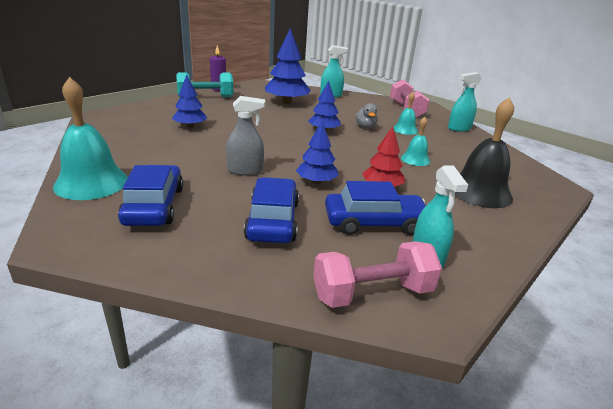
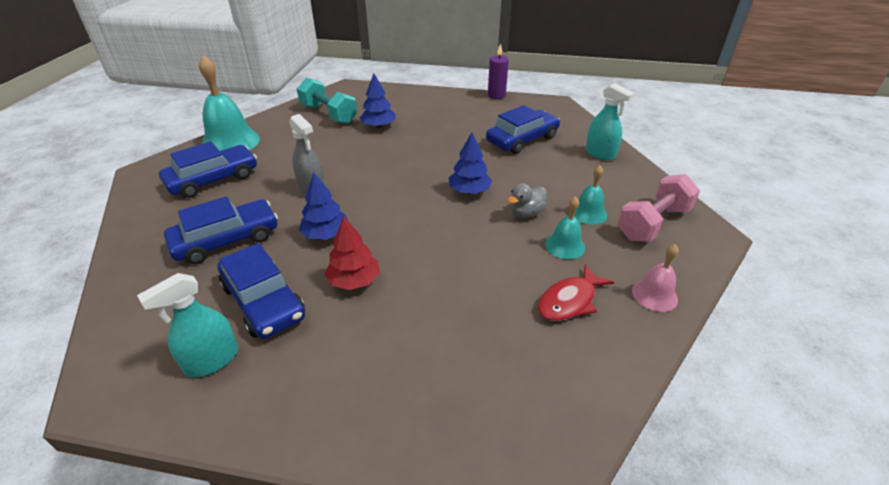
camera: 60 degrees right, 10 degrees up
(205, 97) = (461, 100): turquoise dumbbell -> turquoise dumbbell (328, 114)
(286, 102) = (522, 139): blue tree -> blue car
(372, 293) = (130, 339): pink dumbbell -> none
(415, 159) = (466, 284): turquoise bell -> turquoise bell (588, 213)
(450, 144) = (569, 301): none -> red fish
(459, 128) = (654, 295): turquoise spray bottle -> pink bell
(479, 192) = (421, 370): black bell -> none

